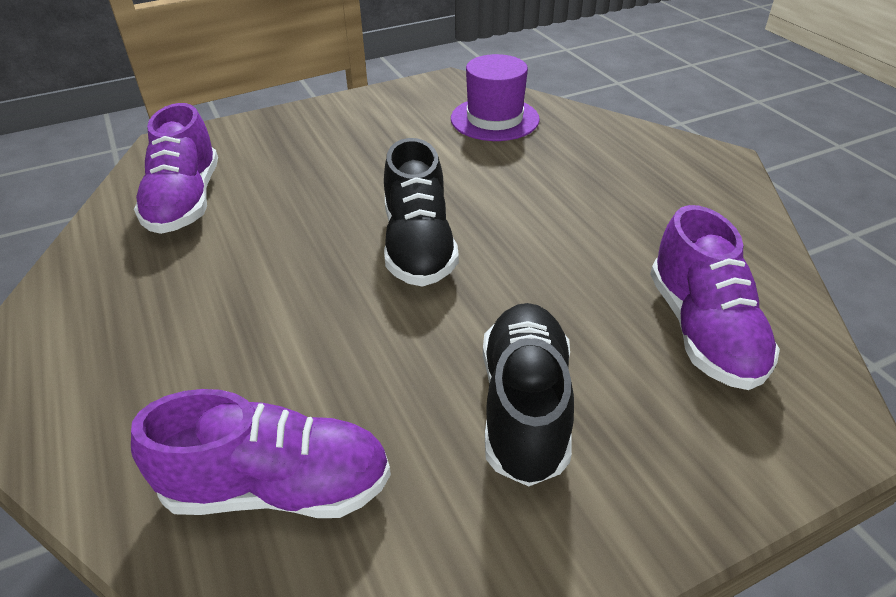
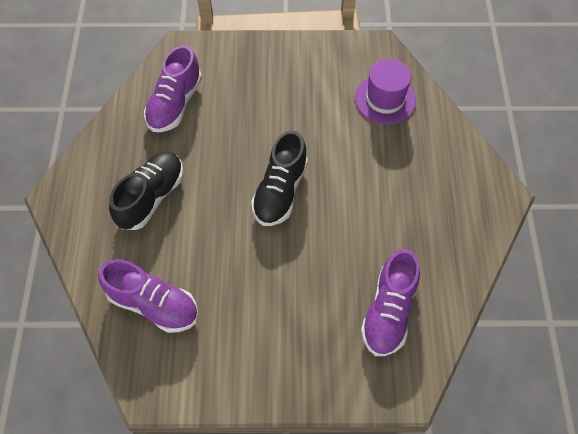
camera: 25 degrees right, 20 degrees up
(524, 407) = (274, 314): black shoe -> black shoe (151, 197)

